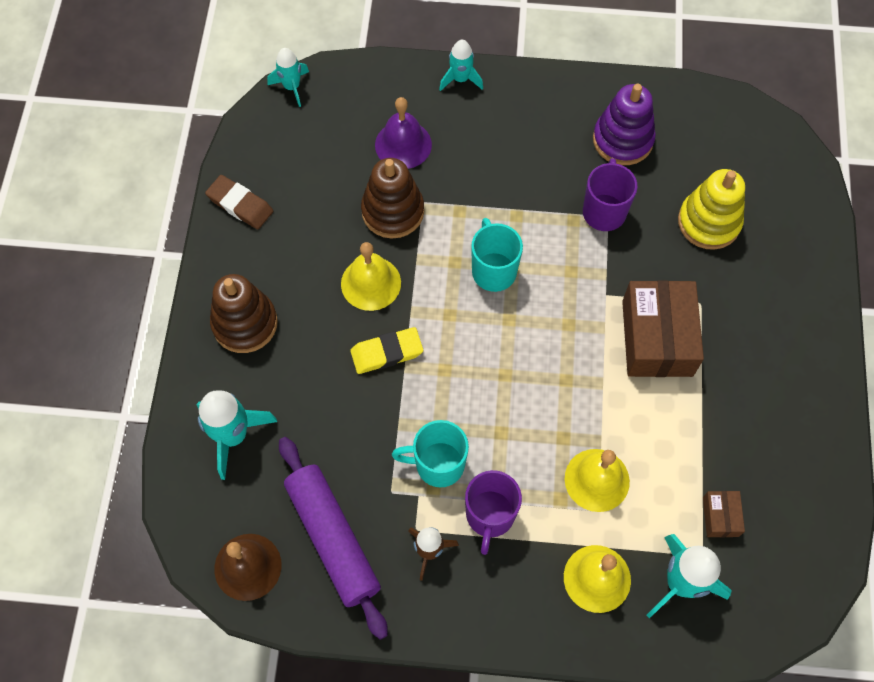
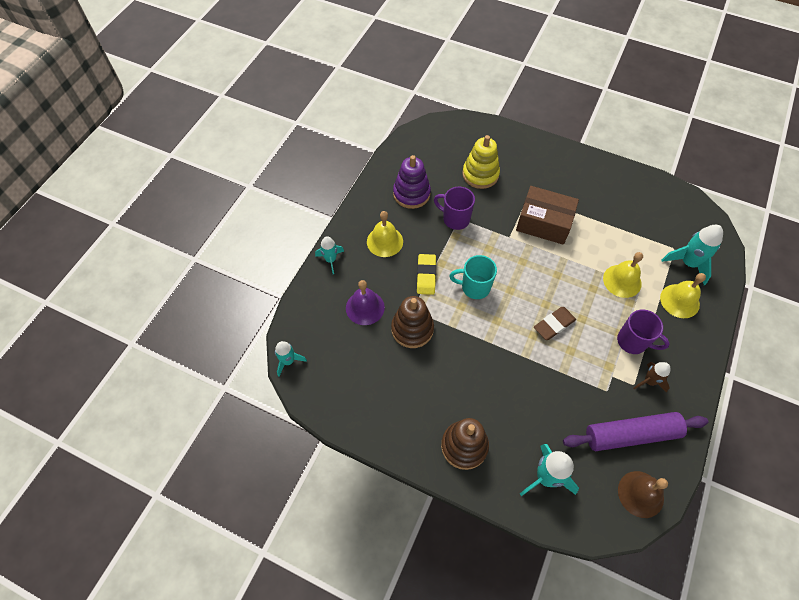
camera: 70 degrees left, 5 degrees down
(240, 204) = (369, 423): brown eraser -> brown eraser (554, 324)
(371, 283) = (460, 358): yellow bell -> yellow bell (385, 241)
(387, 353) = (512, 364): yellow eraser -> yellow eraser (426, 276)
(438, 464) = (594, 359): turquoise mug -> none
(720, 517) = (654, 232): brown box -> none

